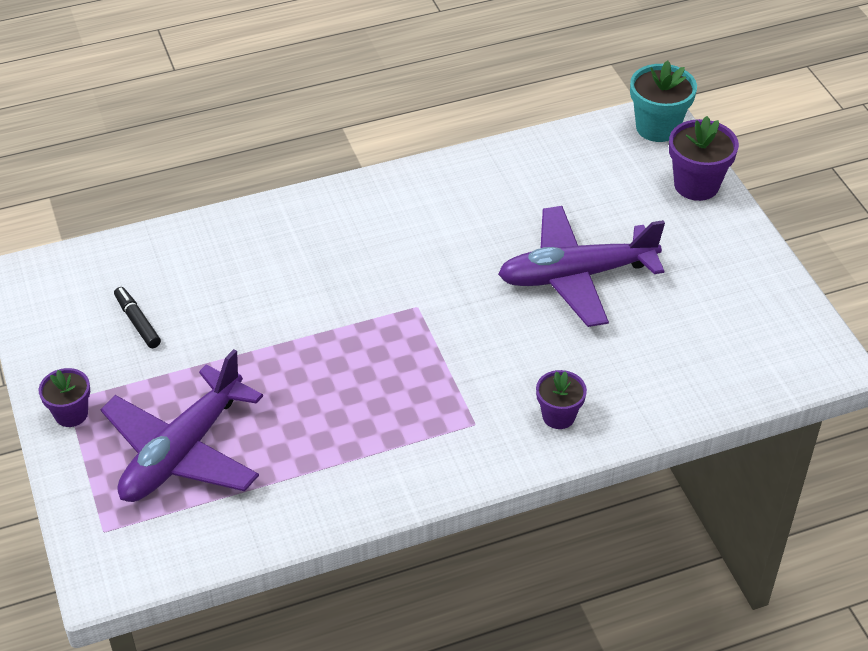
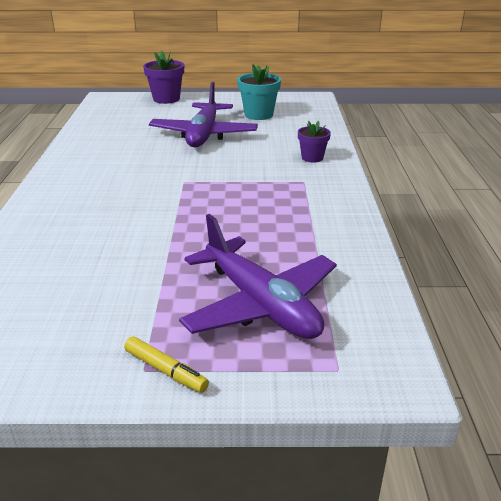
camera: 70 degrees left, 15 degrees down
(71, 414) = (166, 370): purple flower pot -> yellow marker
(137, 322) = (77, 306): black marker -> none
(657, 127) = (112, 99): turquoise flower pot -> turquoise flower pot (258, 115)

